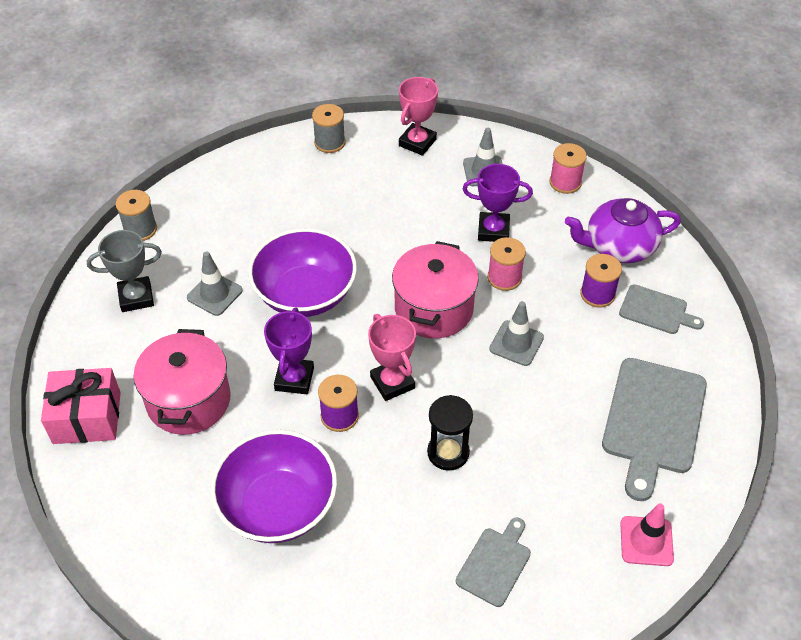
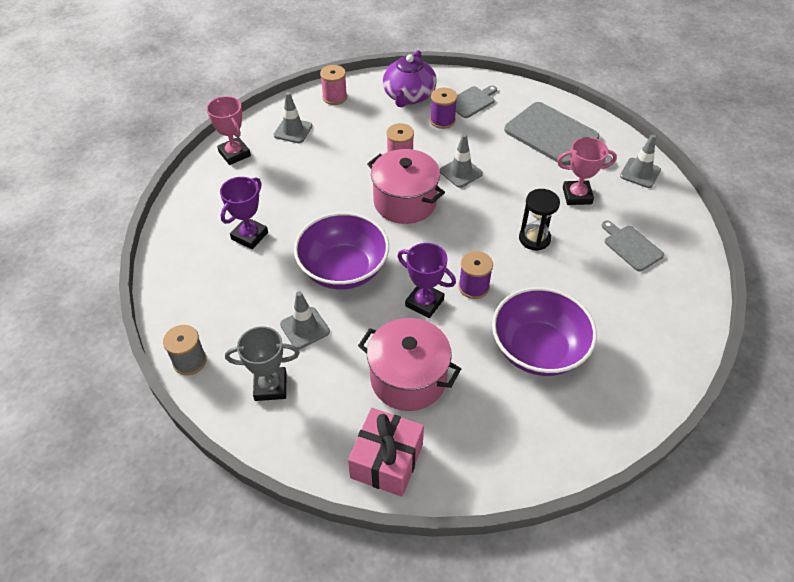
camera: 65 degrees left, 0 degrees up
(136, 297) = (270, 386): grey trophy -> grey trophy turned 75 degrees clockwise
(329, 142) = (191, 202): grey spool -> none
(392, 382) = (459, 247): pink trophy -> pink trophy (577, 195)
(493, 230) = (353, 147): purple trophy -> purple trophy (249, 236)
(646, 541) = (640, 173): pink traffic cone -> grey traffic cone

